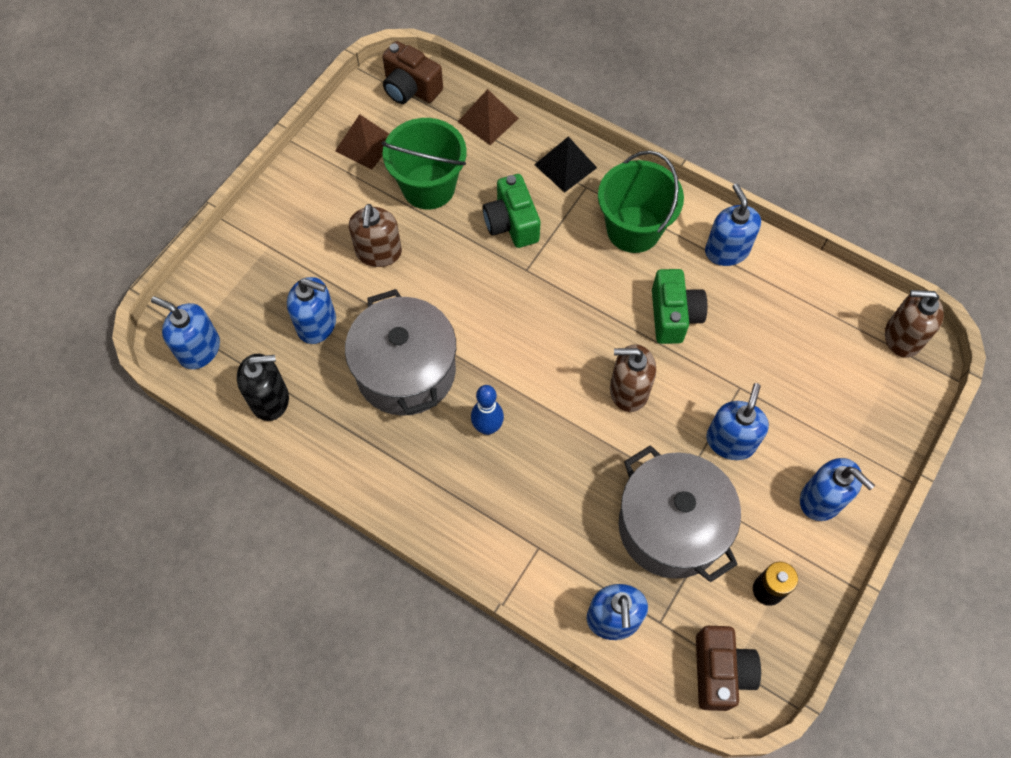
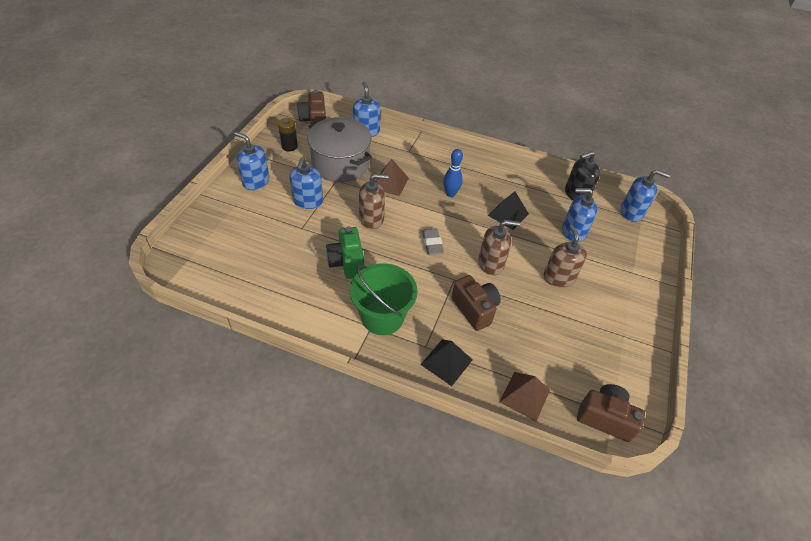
camera: 165 degrees right, 15 degrees down
(365, 144) = (612, 357): brown pyramid -> brown pyramid (390, 183)
(406, 371) = (508, 214): grey pot -> black pyramid
(428, 187) = (547, 328): green bucket -> none
(511, 223) = (475, 309): green camera -> brown camera
(543, 332) = (432, 243): none -> grey eraser
(726, 250) = (309, 310): blue soap dispenser -> none
(902, 337) = (184, 267): brown soap dispenser -> brown soap dispenser (491, 263)

